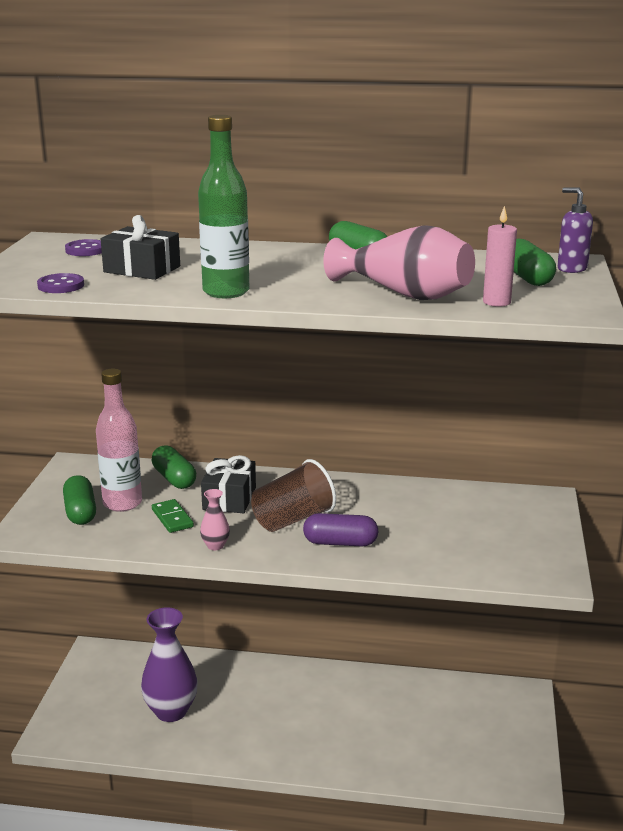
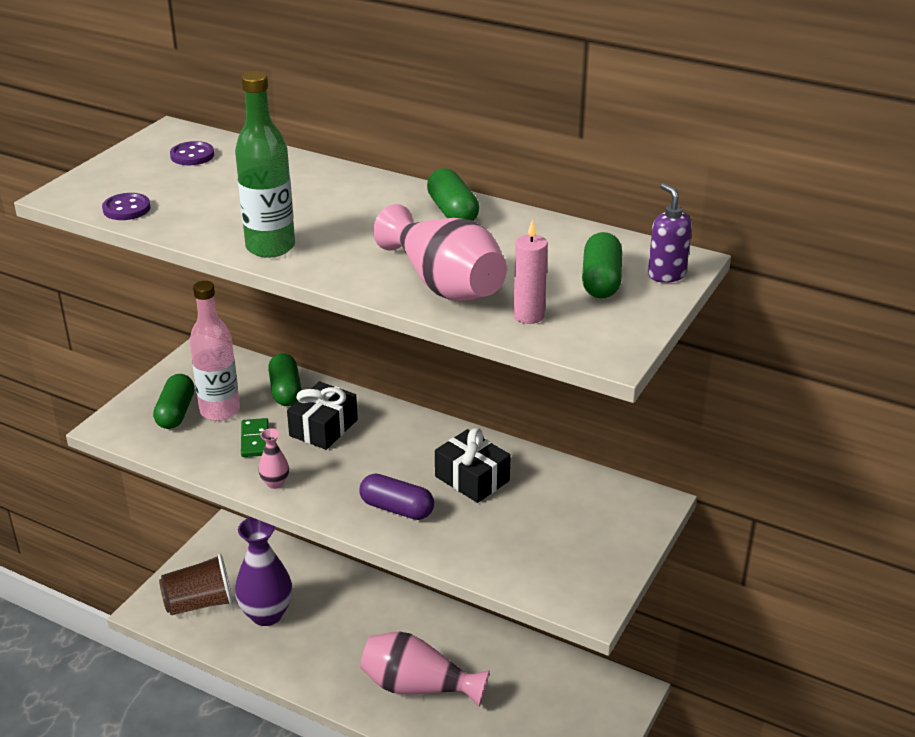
camera: 20 degrees right, 10 degrees up
(142, 269) = (220, 196): black gift -> black gift (472, 478)
(293, 519) = (368, 468): brown cup -> brown cup (200, 603)
(345, 735) = (418, 686): none -> pink vase

